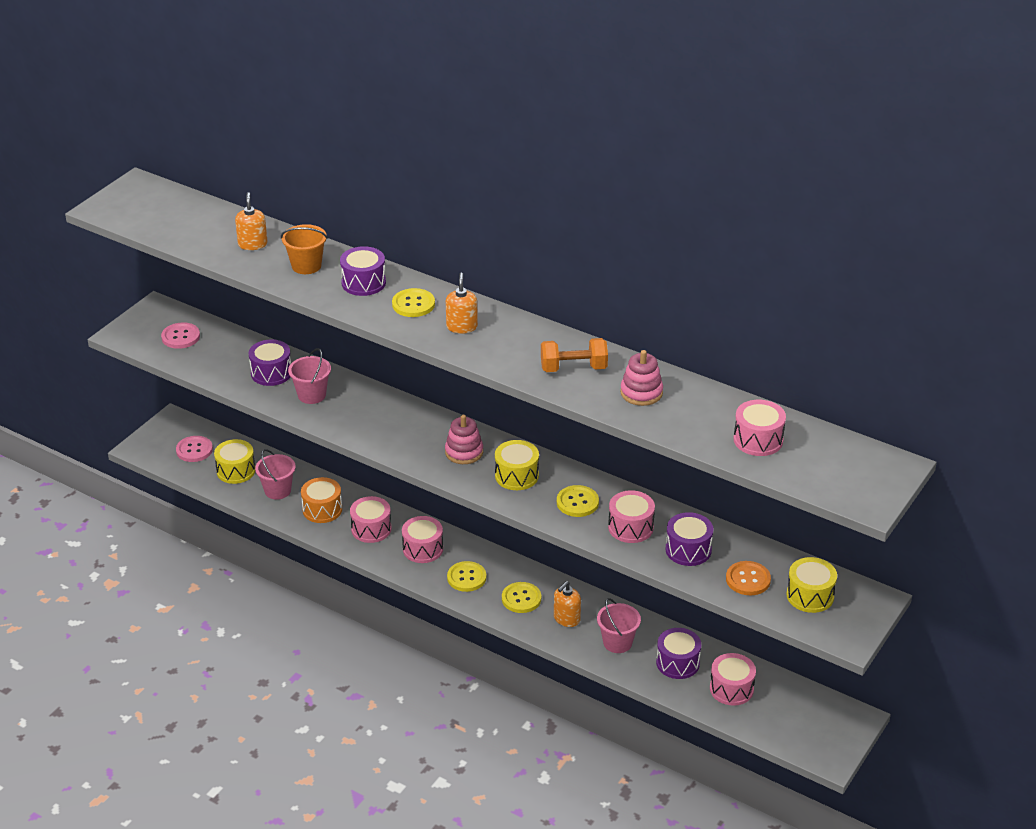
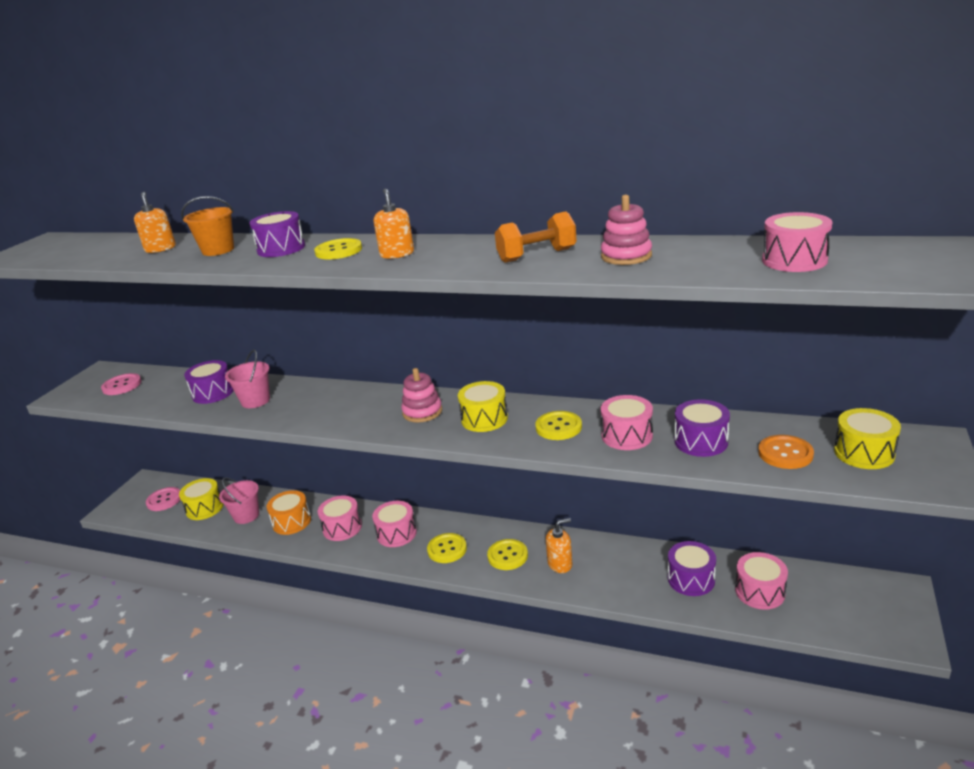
camera: 10 degrees left, 10 degrees down
(566, 619) = (560, 564): orange soap dispenser -> orange soap dispenser turned 135 degrees counterclockwise
(617, 642) = (621, 574): pink bucket -> none

